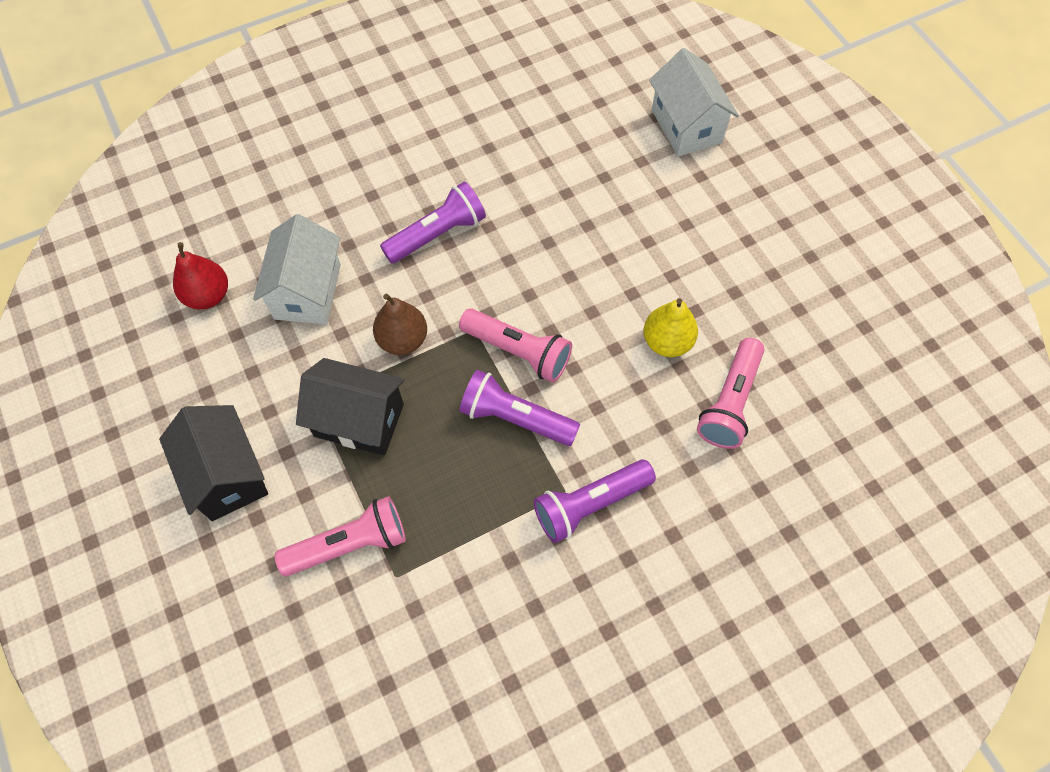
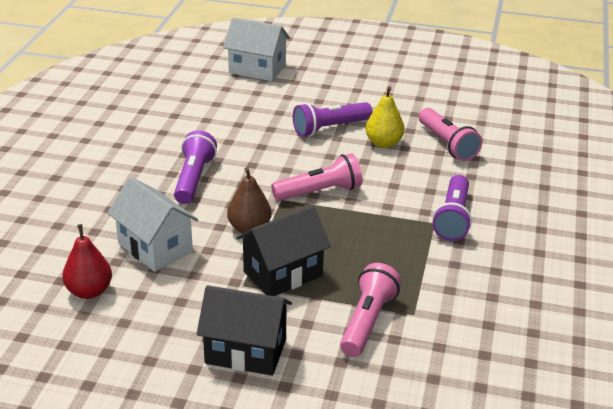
camera: 50 degrees left, 30 degrees down
(515, 417) = (363, 215): purple flashlight -> purple flashlight (329, 128)

